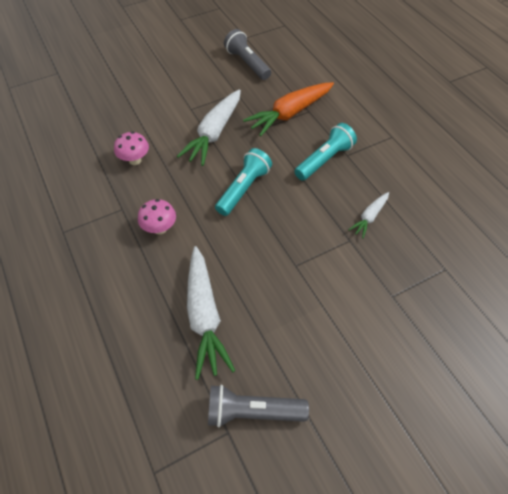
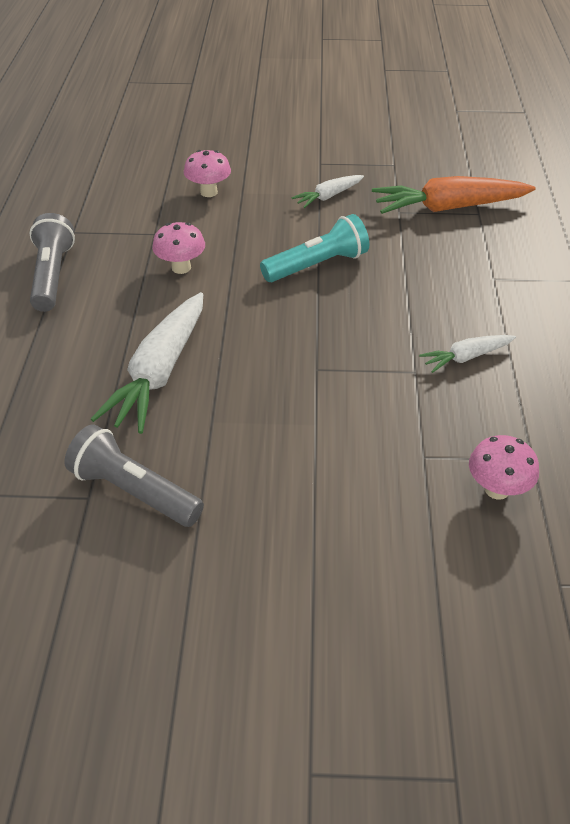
camera: 30 degrees right, 10 degrees down
(214, 133) = (328, 196): white carrot -> white carrot, size x0.52
(247, 63) = (435, 138): grey flashlight -> grey flashlight (52, 275)
(324, 160) = (455, 273): turquoise flashlight -> none
(441, 298) = (497, 489): none -> pink mushroom

